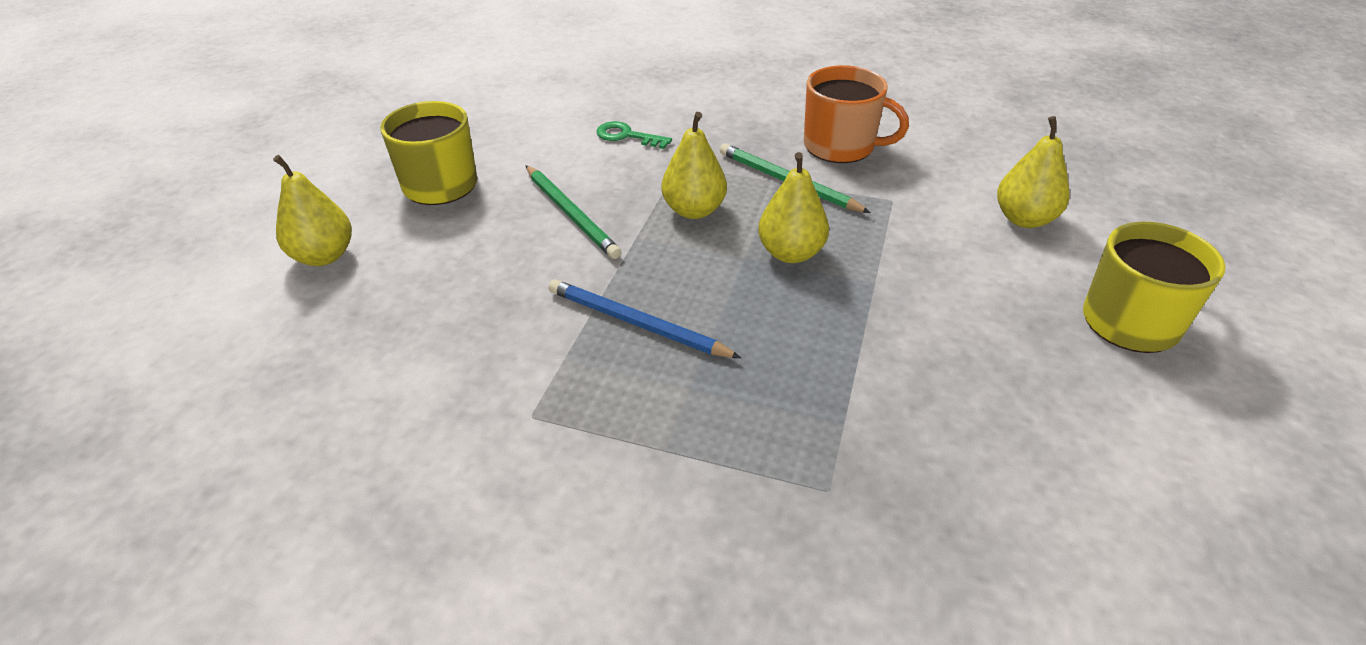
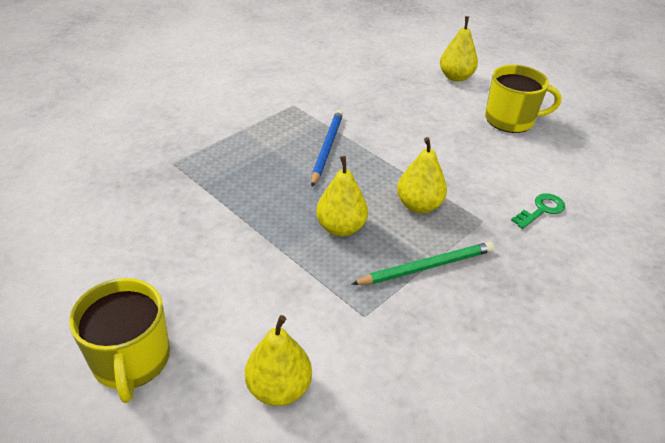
camera: 115 degrees right, 0 degrees up
(571, 214) = (446, 156): green pencil -> none
(637, 323) = (327, 148): blue pencil -> blue pencil turned 45 degrees counterclockwise
(840, 146) = (465, 329): orange mug -> none

